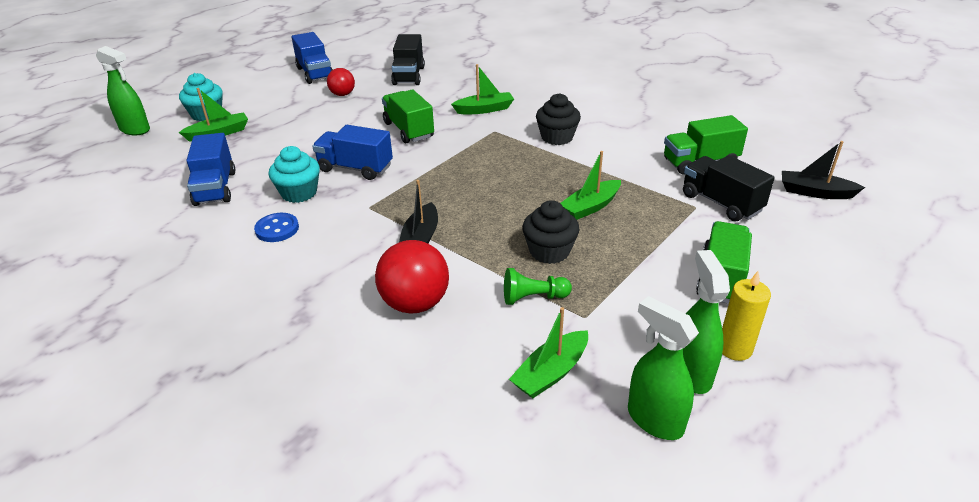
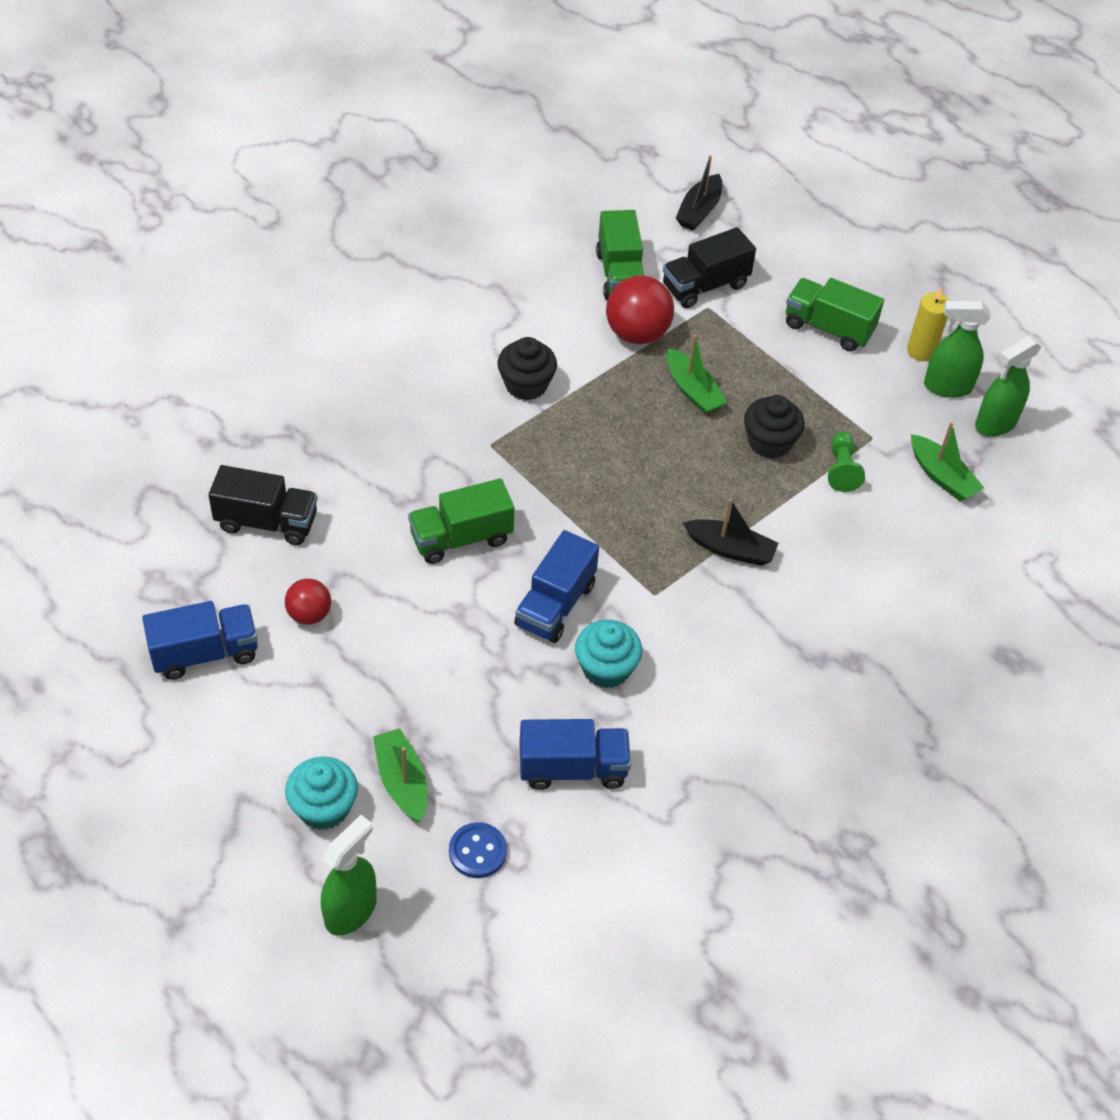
camera: 85 degrees left, 15 degrees up
(277, 229) = (687, 690): blue button -> blue button (477, 851)
(415, 303) = (840, 564): red ball -> red ball (637, 333)
(484, 109) = (422, 445): green boat -> none

